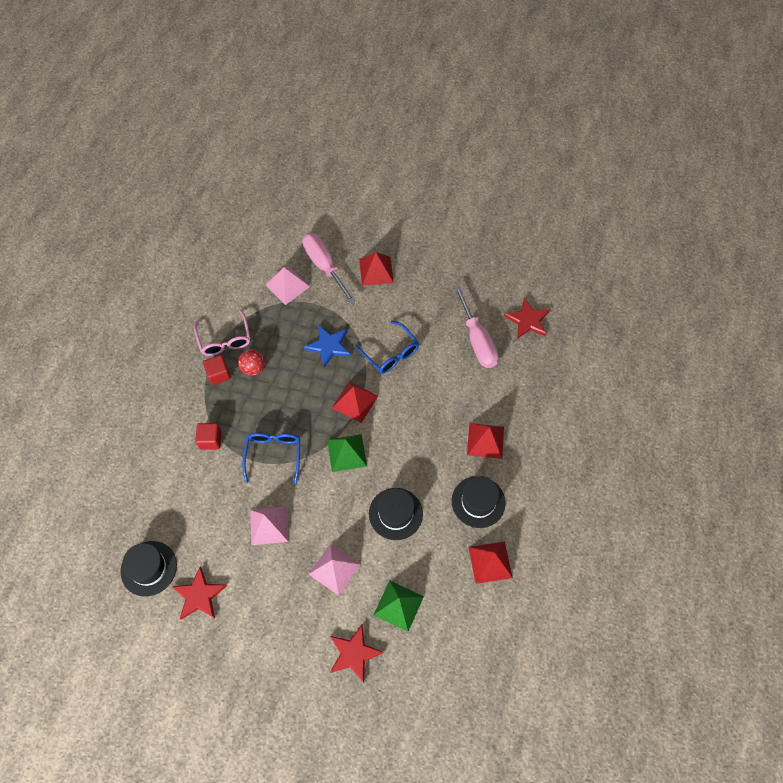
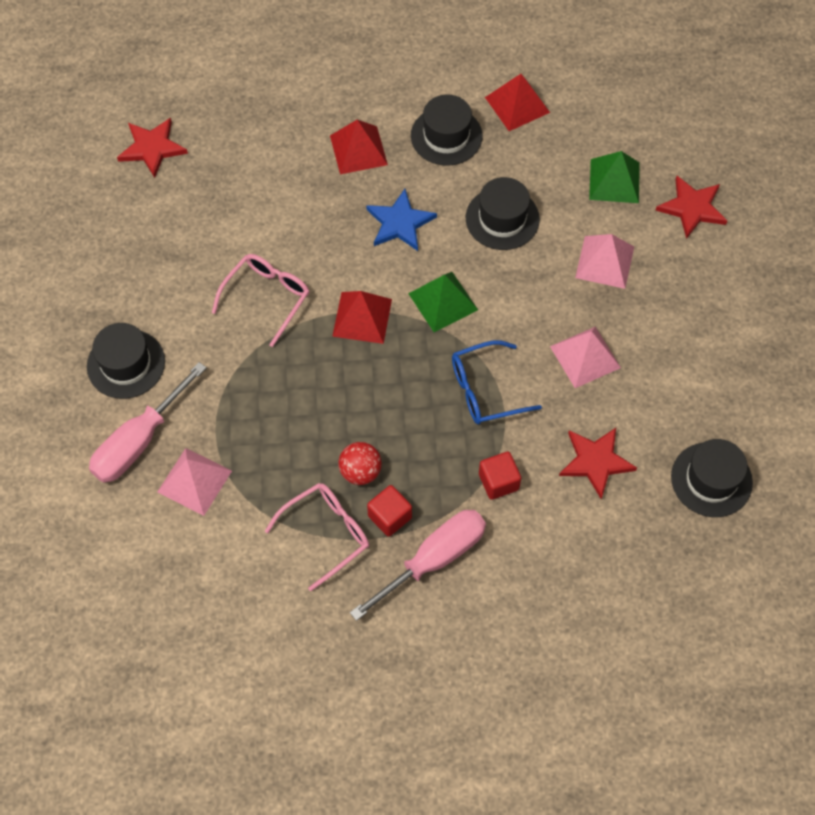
camera: 110 degrees left, 0 degrees up
(199, 595) = (713, 402): red star -> red star (596, 461)
(329, 346) = (284, 382): blue star -> blue star (400, 223)
(376, 271) = (126, 364): red pyramid -> black hat
(390, 353) = (267, 298): blue glasses -> pink glasses
(477, 340) = (207, 198): pink screwdriver -> pink screwdriver (433, 559)

